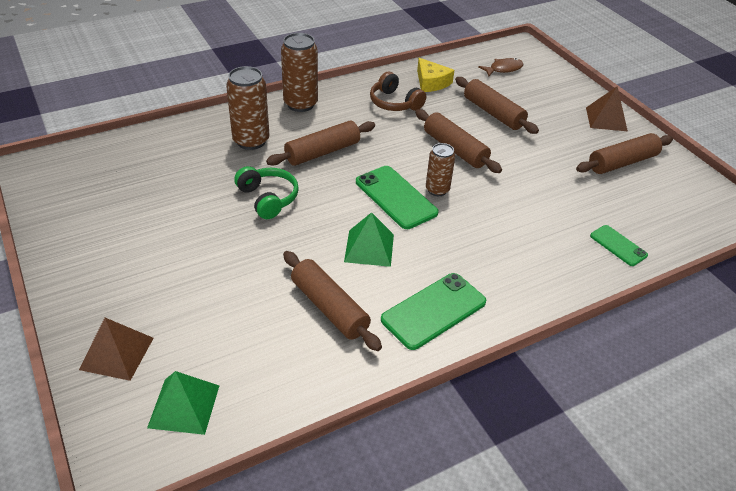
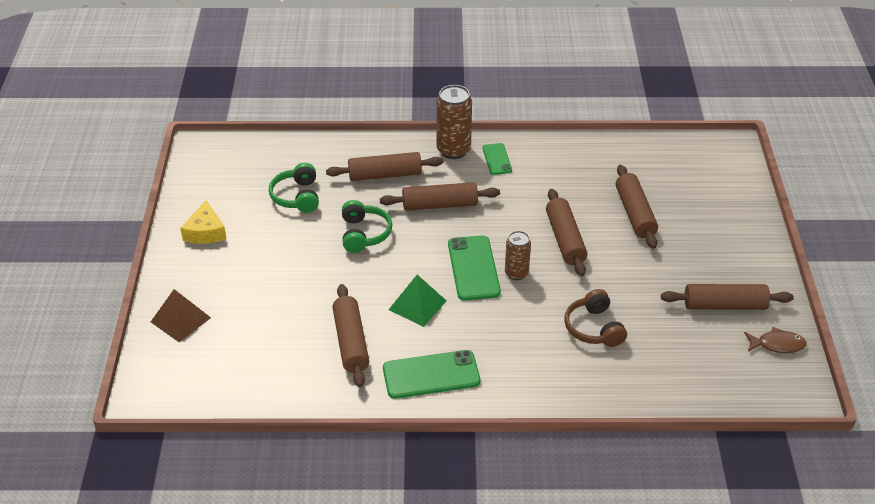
camera: 30 degrees right, 0 degrees up
(174, 184) = (297, 196): none -> green headphones
(184, 406) = (203, 373): green pyramid -> none
(251, 141) = (385, 175): brown can -> brown rolling pin
(394, 103) = (544, 174): brown headphones -> brown headphones (594, 328)
(431, 82) = (598, 162): yellow cheese -> yellow cheese (205, 232)
(503, 69) = (688, 168): brown fish -> brown fish (777, 344)
(606, 119) = (752, 255): brown pyramid -> none
(618, 245) = (643, 380): green phone -> green phone (497, 159)

